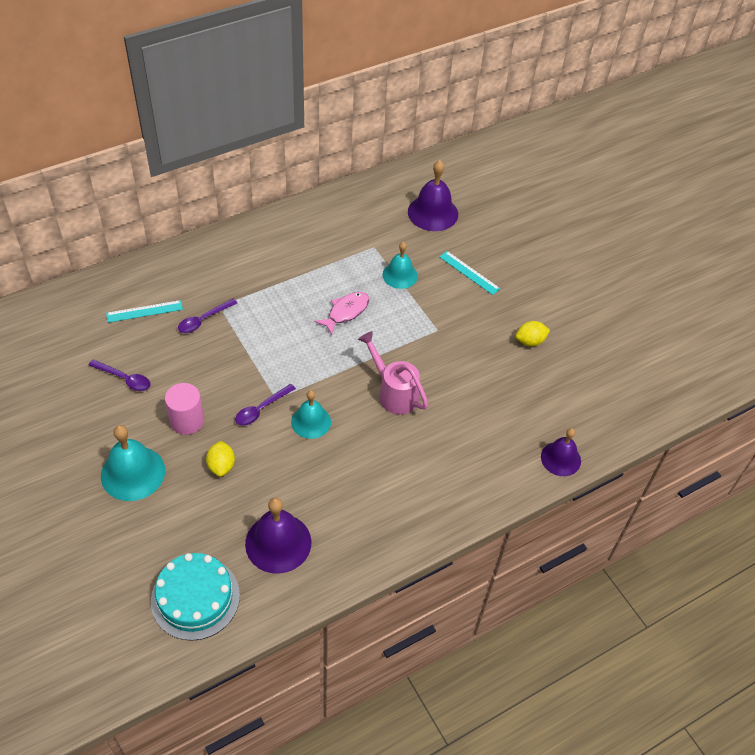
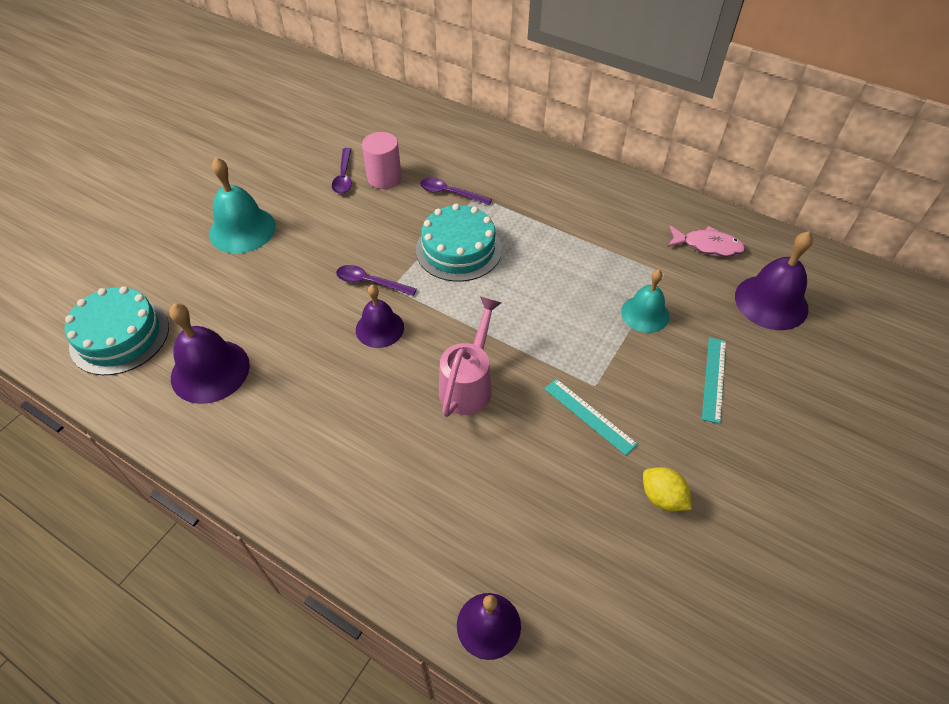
camera: 65 degrees right, 0 degrees up
(144, 311) = (429, 153): turquoise ruler -> turquoise ruler (589, 416)
(187, 421) = (322, 237): pink cylinder -> pink cylinder (384, 178)
(221, 466) = (283, 285): yellow lemon -> none
(268, 342) = (458, 249): none -> turquoise cake
(311, 421) = (379, 328): turquoise bell -> purple bell
(346, 312) = (549, 291): pink fish -> pink fish (708, 246)

